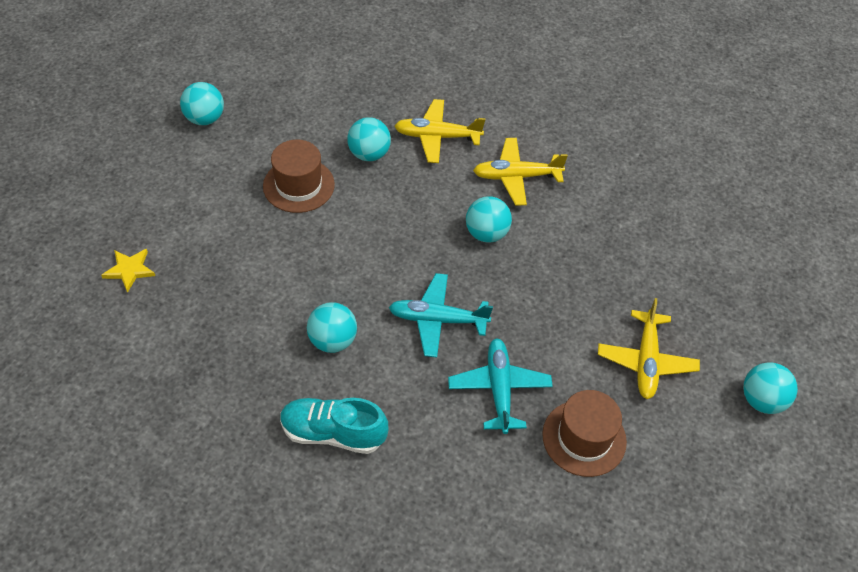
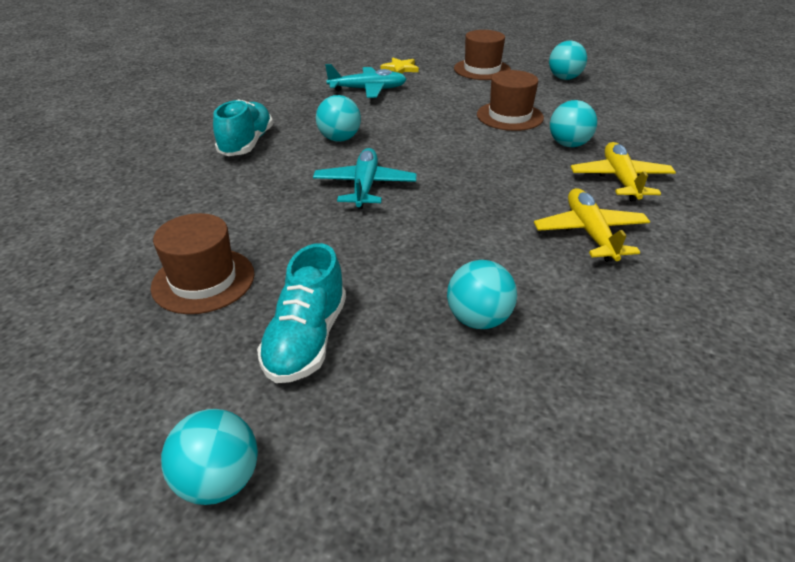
camera: 90 degrees right, 15 degrees down
(156, 187) = (482, 69): none -> brown hat
(486, 233) = (489, 213): turquoise ball -> turquoise ball (478, 319)
(499, 389) = (278, 223): turquoise plane -> turquoise plane (368, 89)
(646, 361) = (306, 339): yellow plane -> turquoise shoe

